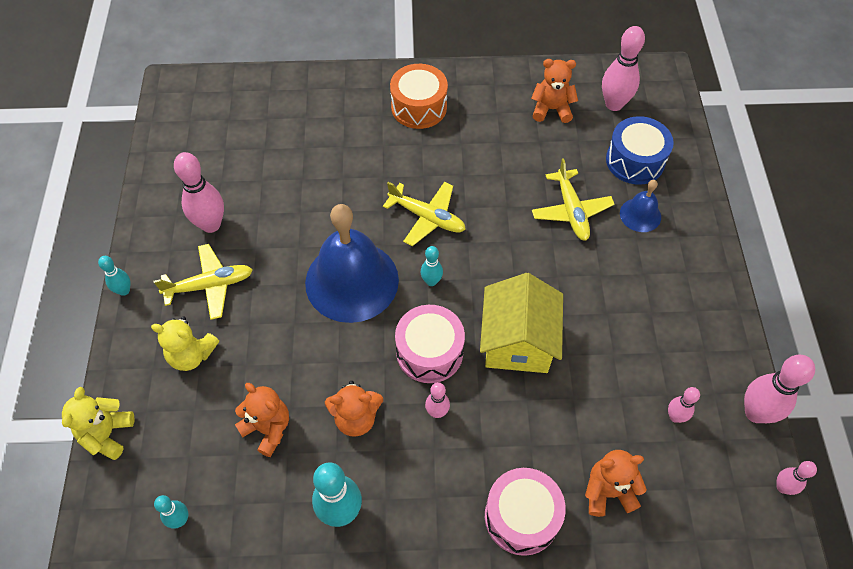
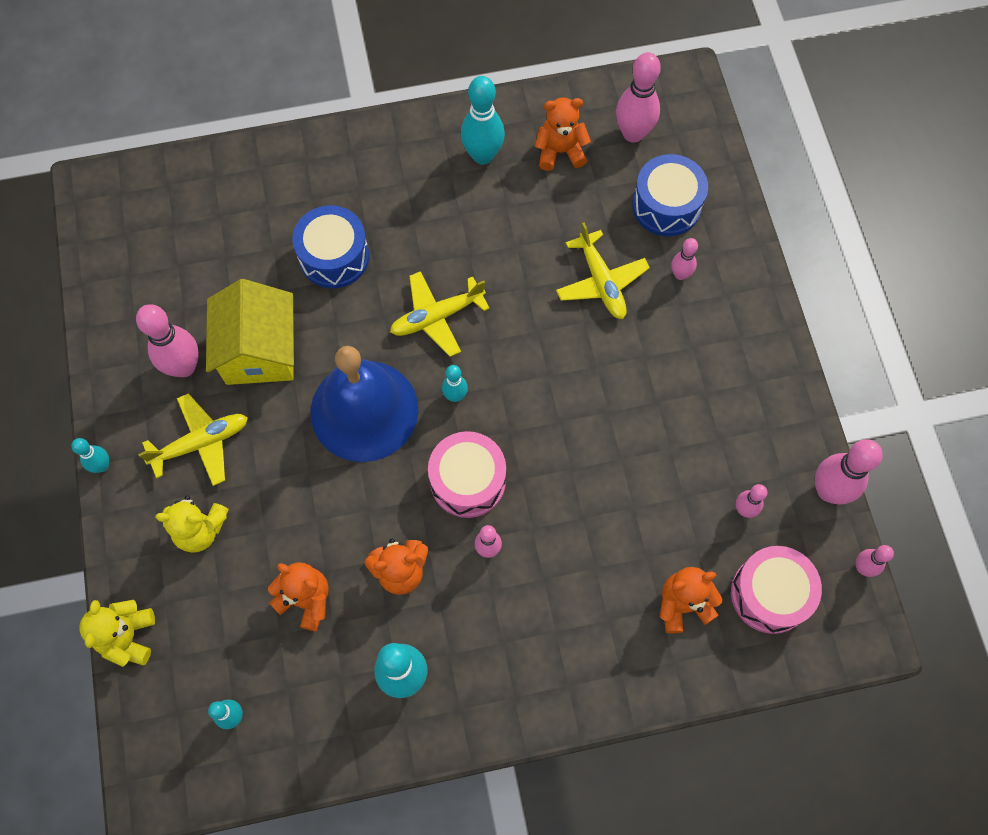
camera: 10 degrees left, 10 degrees up
(352, 160) = (334, 256): none -> blue drum
(419, 107) = (401, 172): orange drum -> none
(427, 217) = (436, 317): yellow plane -> yellow plane turned 135 degrees clockwise
(487, 104) = (483, 155): none -> turquoise bowling pin
(517, 342) = (563, 452): yellow house -> yellow house (259, 351)
(521, 517) = (596, 647): pink drum -> pink drum (769, 594)
(640, 215) = (680, 274): blue bell -> pink bowling pin

